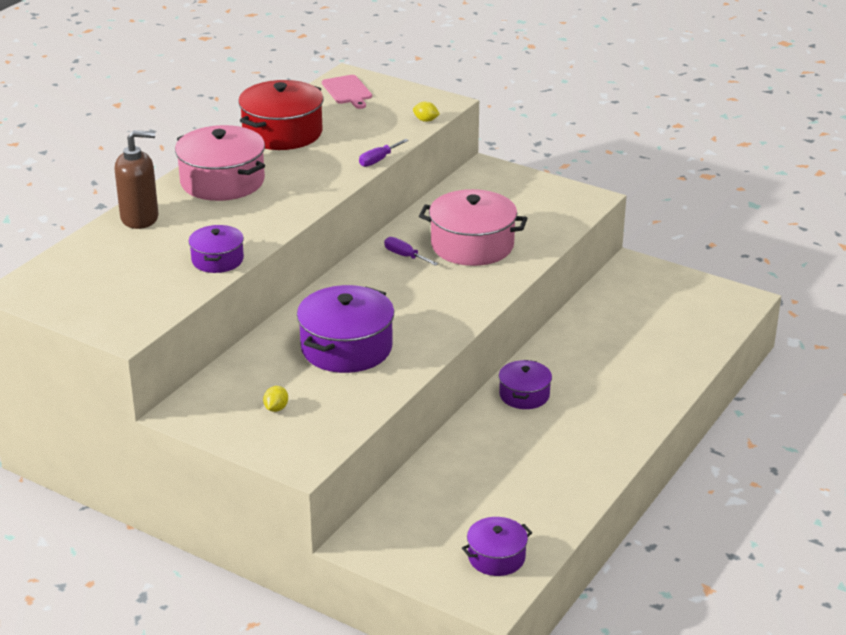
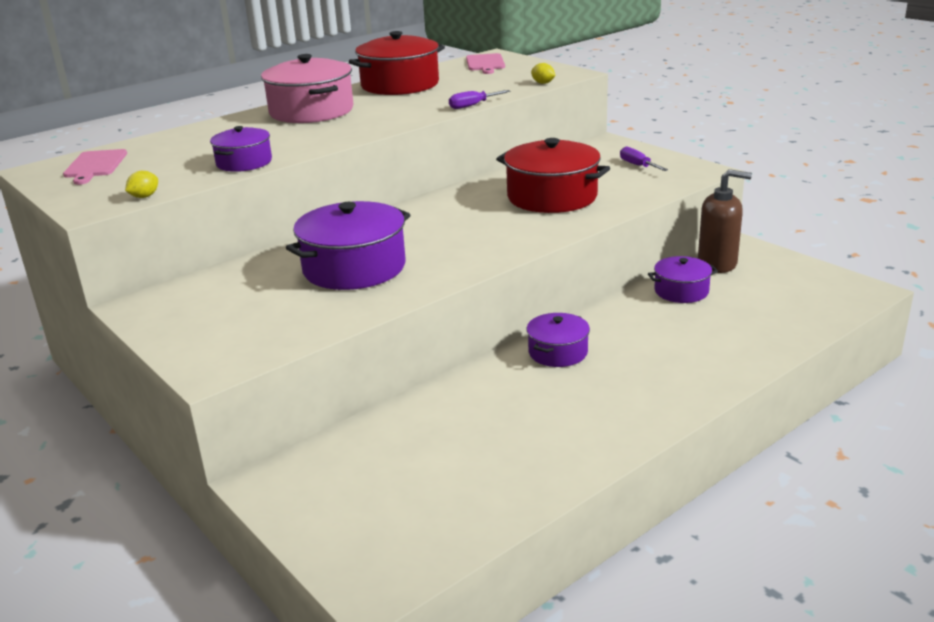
camera: 20 degrees right, 5 degrees down
(70, 279) = (95, 165): none -> pink cutting board
(140, 218) = (209, 130): brown soap dispenser -> brown soap dispenser (717, 264)
(276, 408) = (233, 313): yellow lemon -> yellow lemon (144, 196)
(405, 256) = (476, 199): purple screwdriver -> purple screwdriver (638, 165)
(472, 245) = (552, 197): pink pot -> red pot
(496, 557) = (415, 530): purple pot -> purple pot (681, 291)

